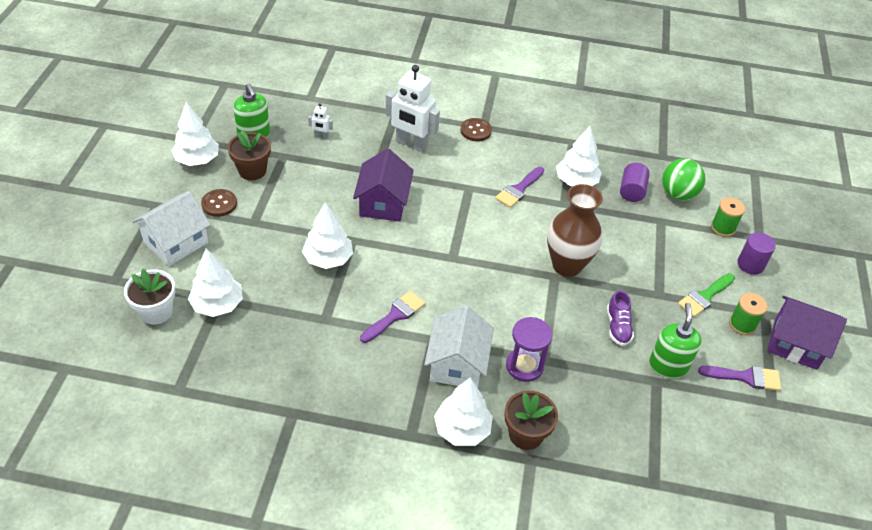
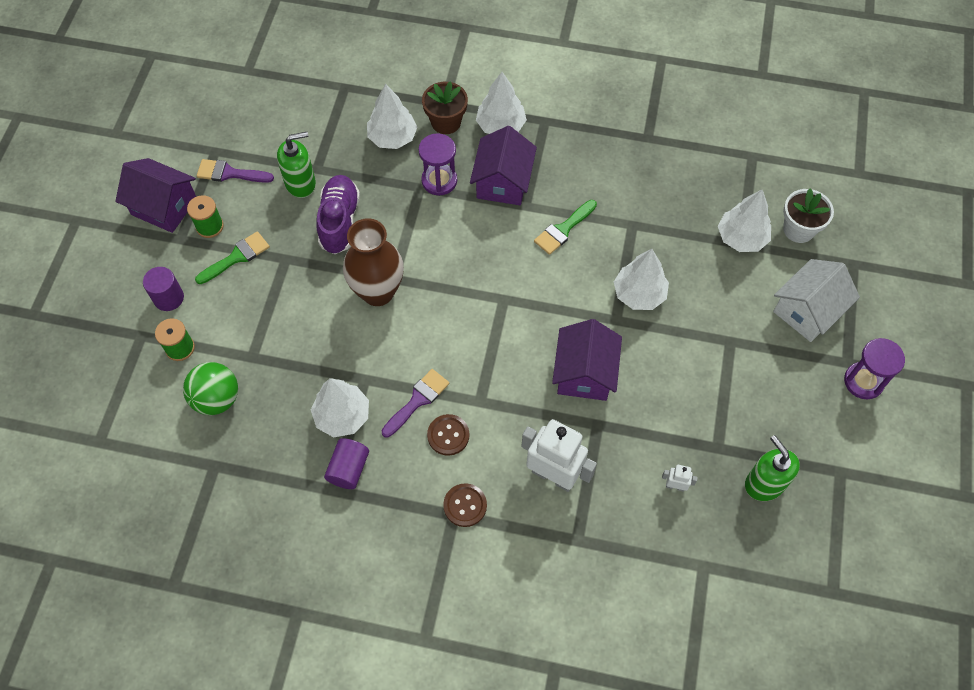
camera: 175 degrees left, 15 degrees up
(149, 192) = (863, 381): none -> purple hourglass
(197, 160) = (824, 436): white tree -> white tree (392, 137)
(219, 204) = (776, 366): brown button -> brown button (448, 435)
(252, 170) = (751, 420): brown flower pot -> none
(395, 315) = (563, 229): purple brush -> green brush
(457, 364) = (503, 182): white house -> purple house
(618, 327) = (339, 221): purple shoe -> purple shoe, size x1.62
(631, 191) = (274, 402): purple cylinder -> purple cylinder (348, 469)
(668, 365) = (301, 183): green soap dispenser -> green soap dispenser turned 120 degrees counterclockwise

